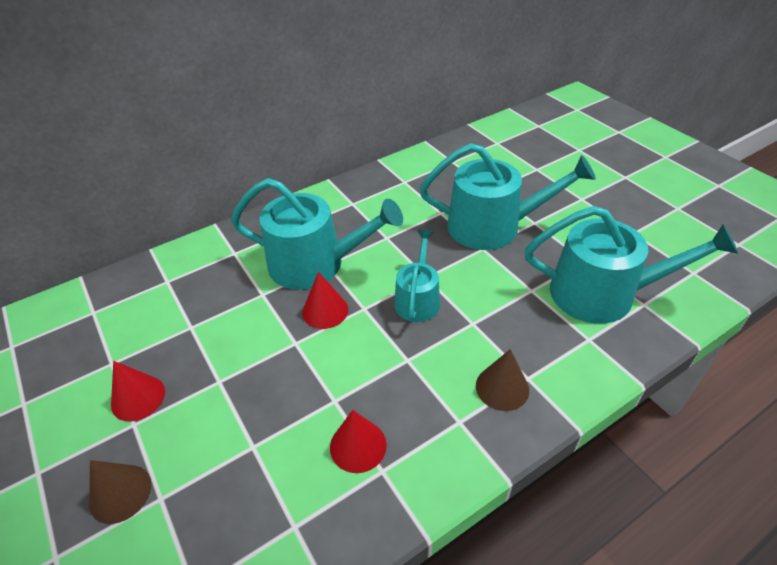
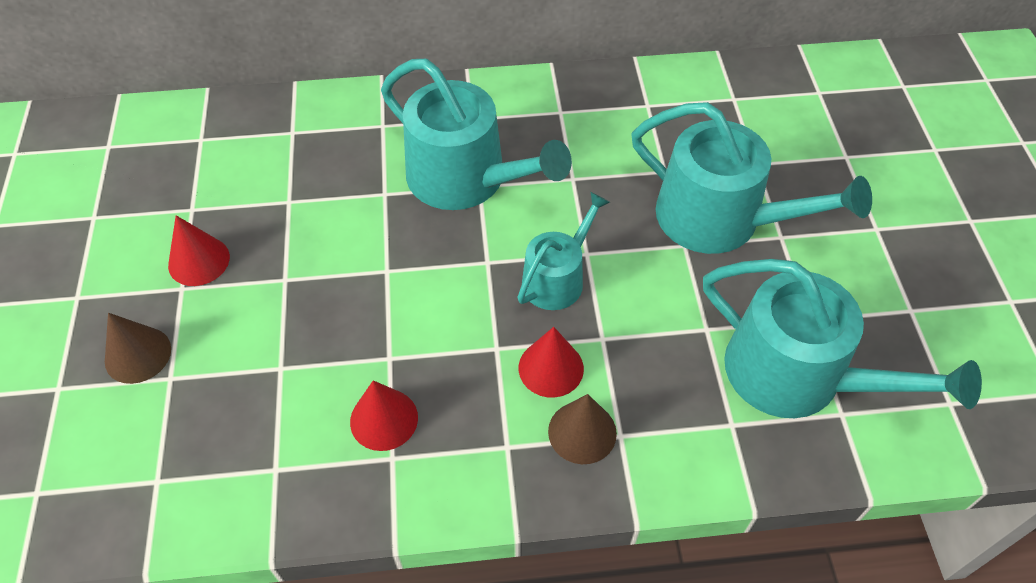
camera: 25 degrees right, 10 degrees up
(325, 311) = (441, 245): red cone -> red cone (551, 368)

